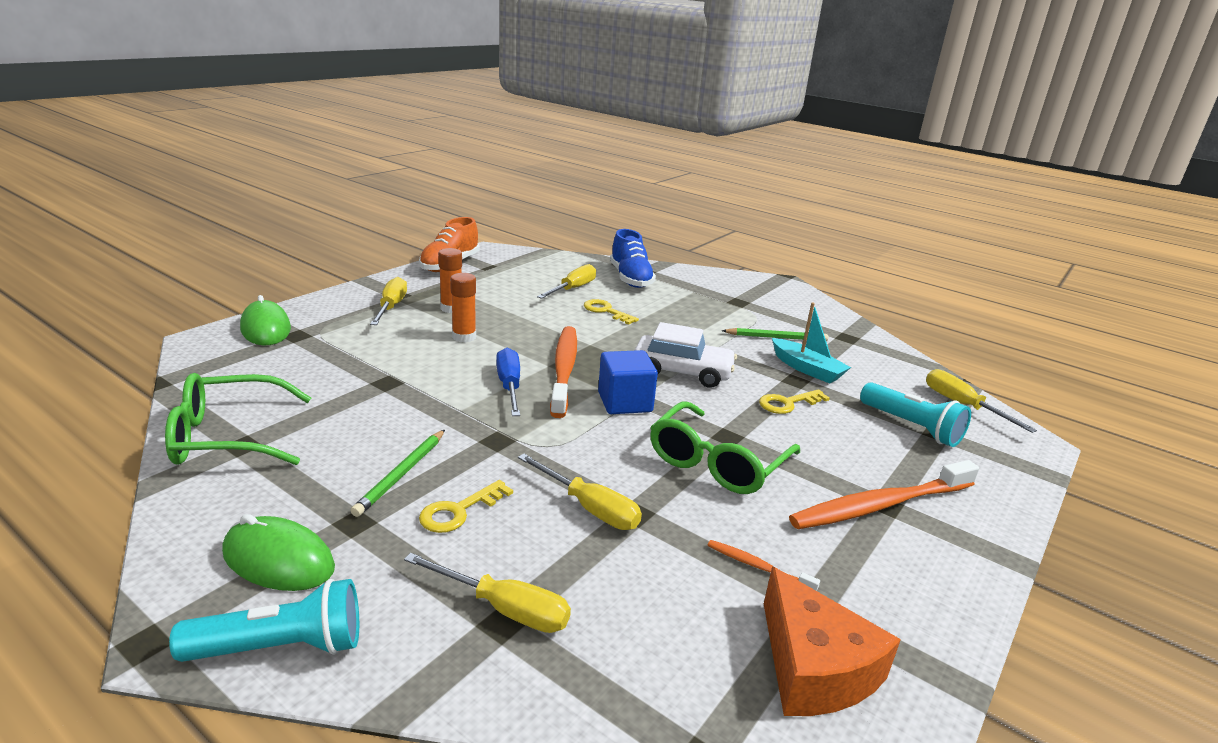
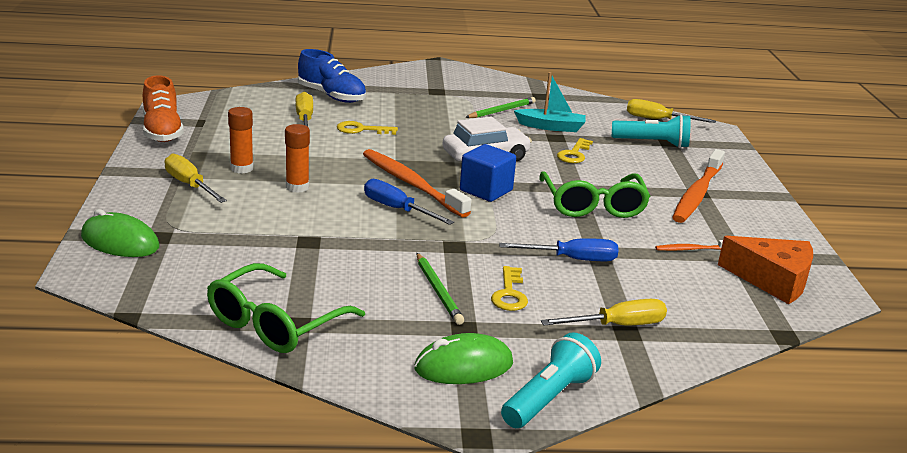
camera: 40 degrees left, 0 degrees up
(589, 508) = (572, 259): yellow screwdriver -> blue screwdriver

